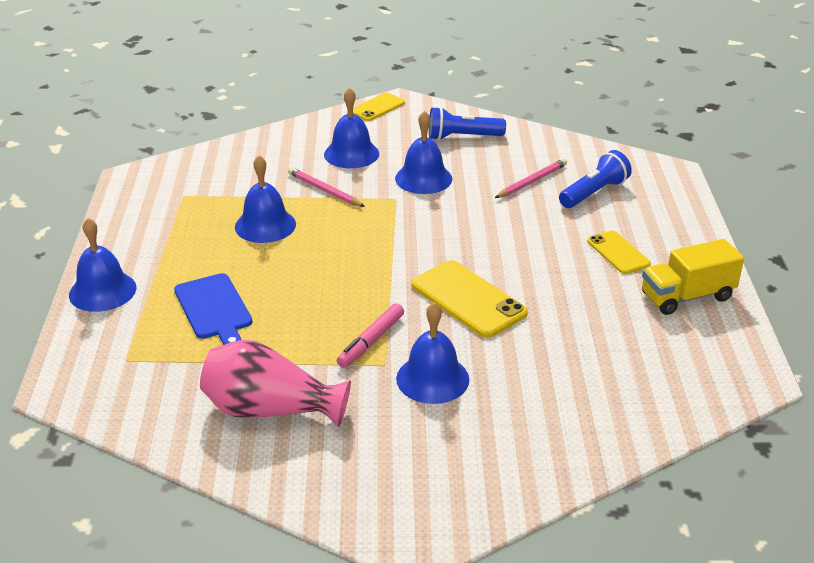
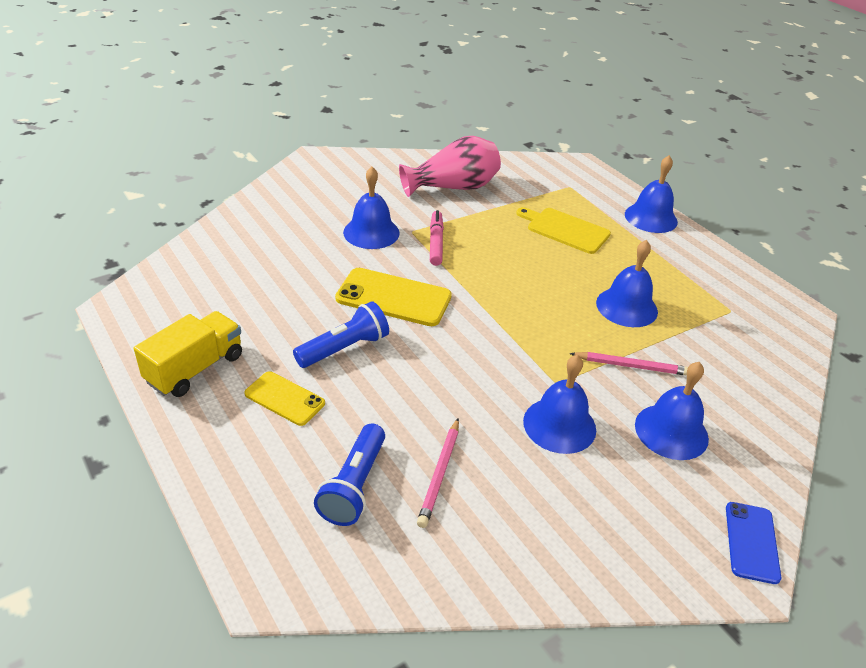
camera: 145 degrees right, 5 degrees up
(214, 309) = (565, 230): blue cutting board -> yellow cutting board
(377, 107) = (751, 542): yellow phone -> blue phone
(462, 137) = (588, 526): blue flashlight -> blue flashlight (344, 348)

